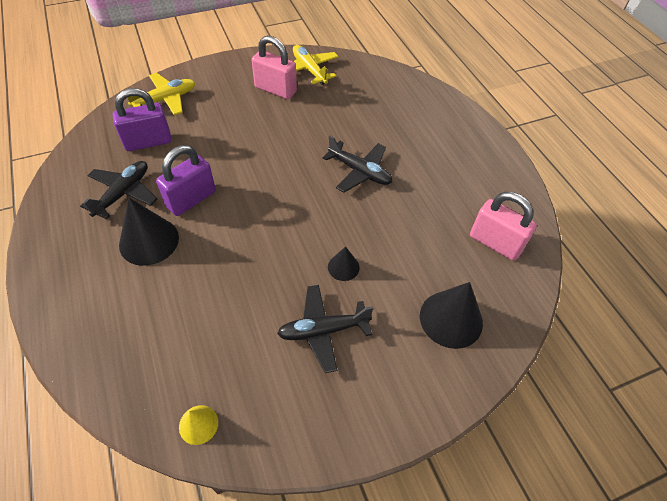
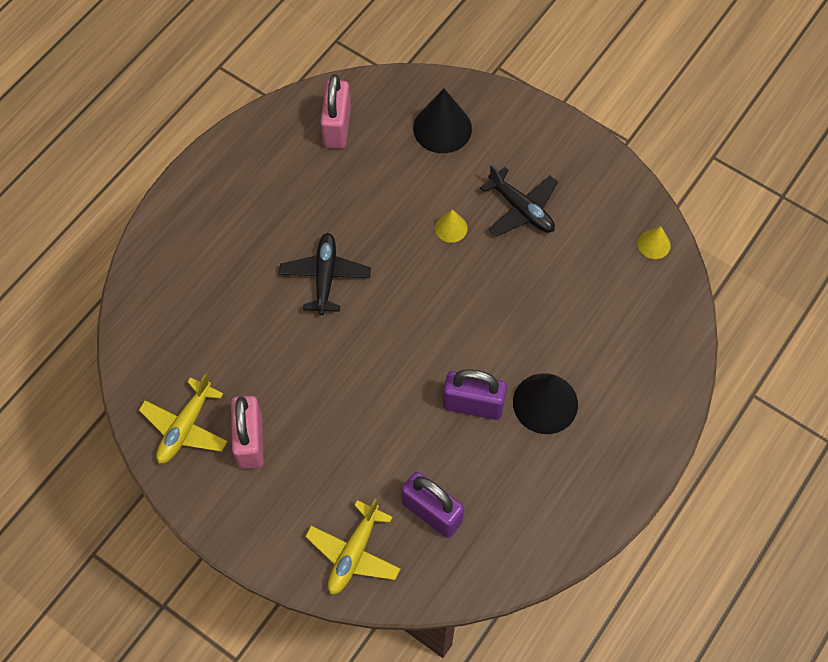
camera: 120 degrees left, 10 degrees up
(123, 193) = (514, 474): black plane -> none
(165, 99) = (354, 553): yellow plane -> yellow plane turned 90 degrees counterclockwise
(343, 267) = (451, 228): black cone -> yellow cone

